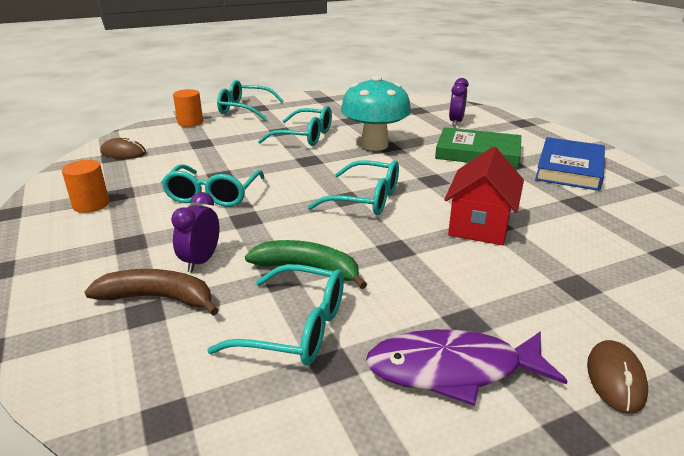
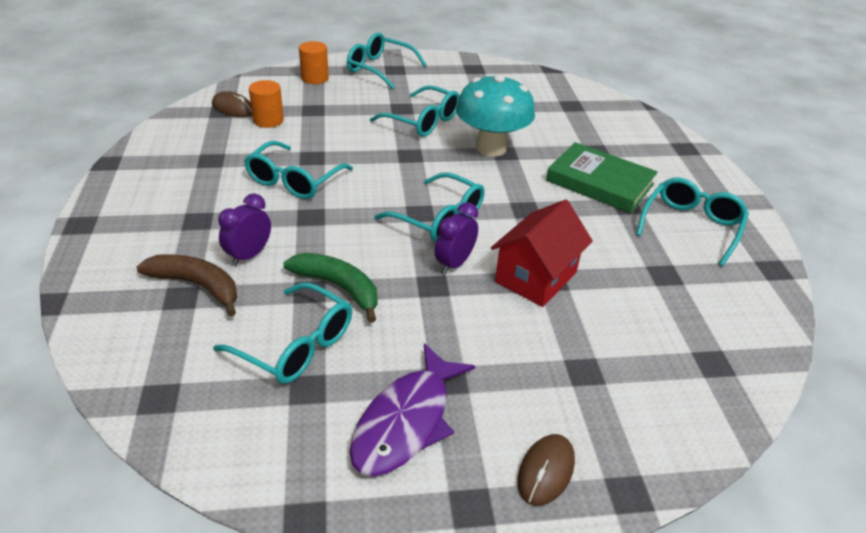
camera: 15 degrees right, 10 degrees up
(91, 205) = (180, 168): orange cylinder -> orange cylinder (268, 120)
(453, 370) = (406, 421): purple fish -> purple fish turned 75 degrees counterclockwise
(456, 122) = (605, 132): purple clock -> purple clock (454, 263)
(569, 168) = (691, 226): blue book -> turquoise glasses

